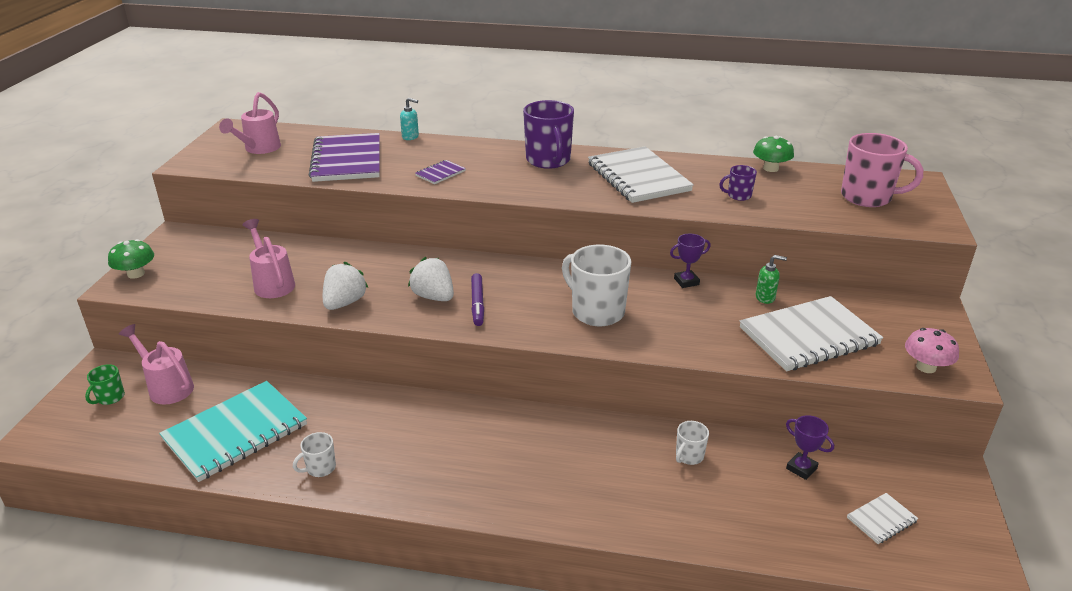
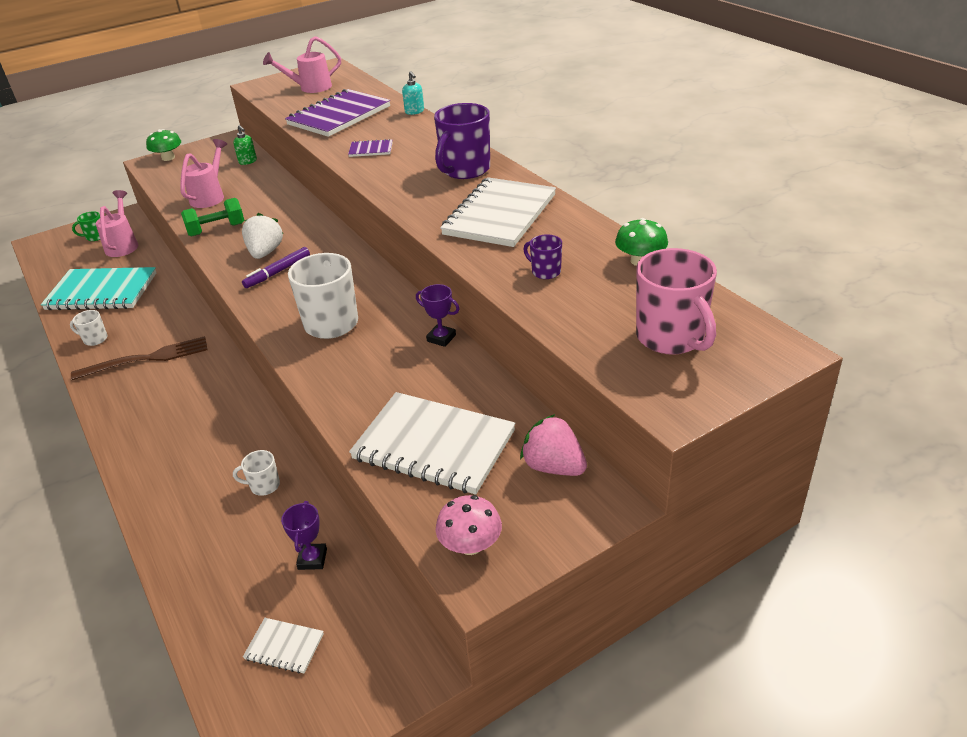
camera: 50 degrees right, 5 degrees up
(344, 303) = (216, 230): white strawberry -> green dumbbell
(411, 448) = (148, 358): none -> brown fork
(765, 297) = (473, 390): green soap dispenser -> green soap dispenser (248, 161)
(880, 308) = (553, 467): none -> pink strawberry

